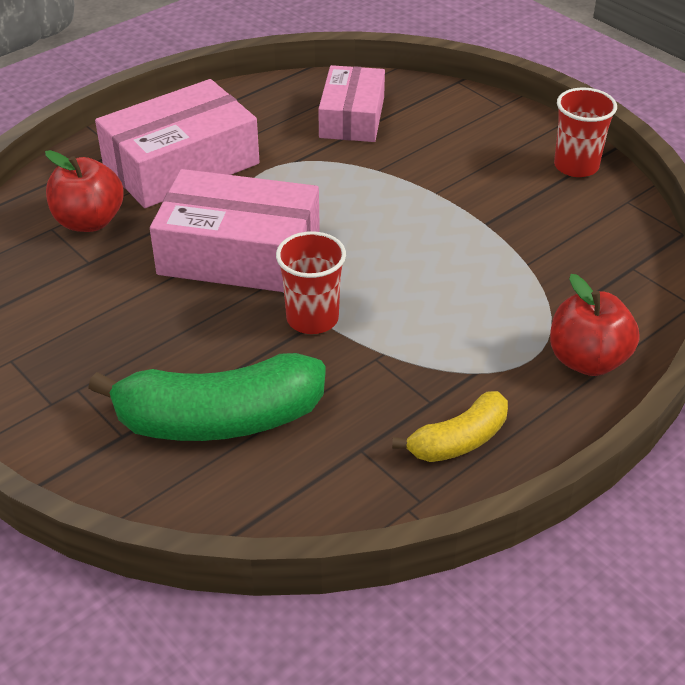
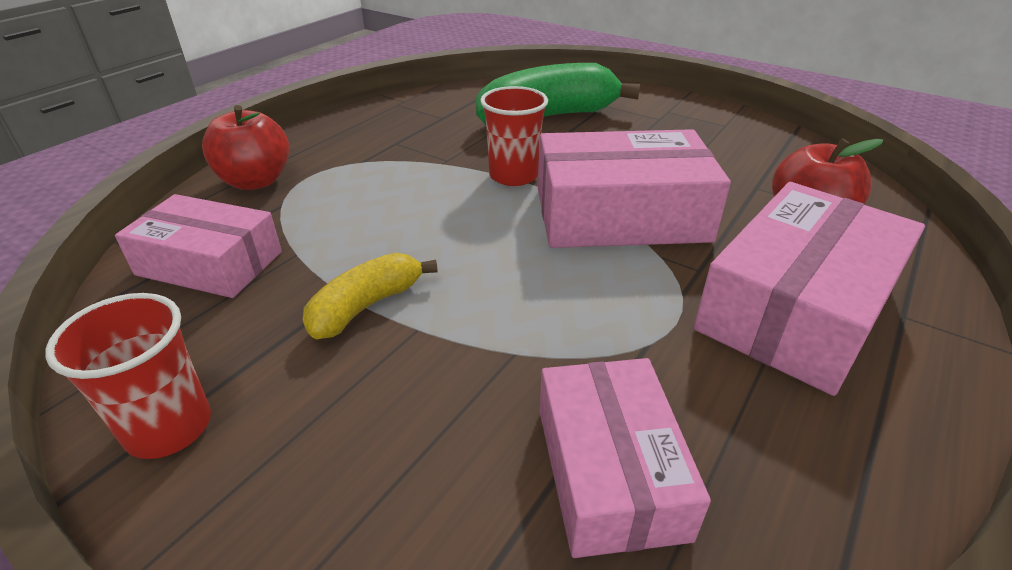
camera: 165 degrees right, 5 degrees down
(458, 440) = (373, 128): yellow banana -> yellow banana (366, 306)
(596, 265) = (209, 263): none -> pink box

